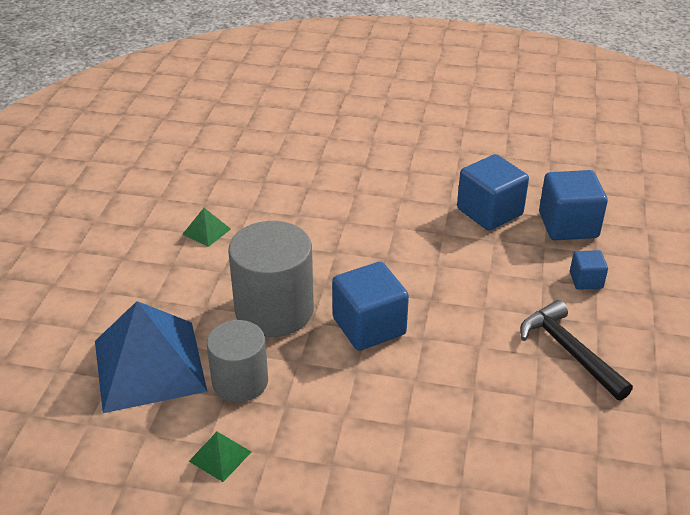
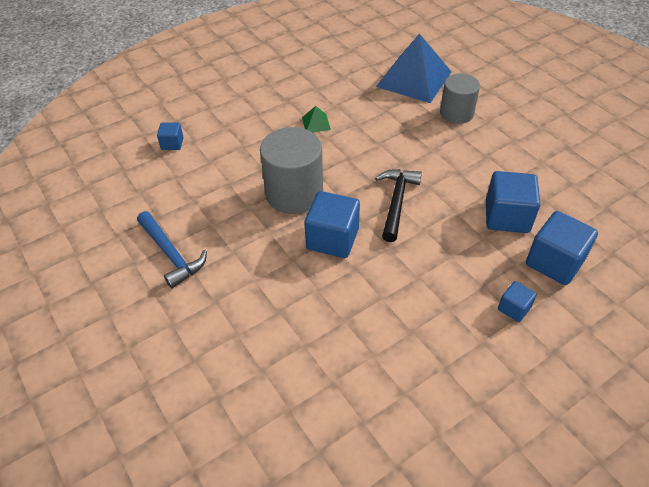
camera: 45 degrees right, 10 degrees up
(58, 347) = (172, 144): none -> blue cube
(149, 365) = (198, 182): blue pyramid -> blue pyramid (414, 79)
(220, 456) = (171, 254): green pyramid -> blue hammer
(240, 381) = (228, 221): grey cylinder -> grey cylinder (456, 113)
(569, 351) = (435, 345): black hammer -> black hammer (396, 202)

